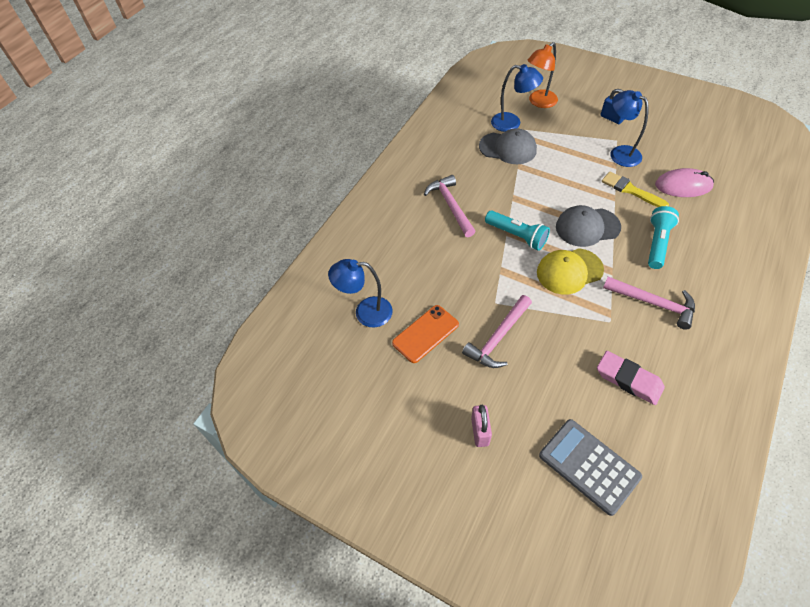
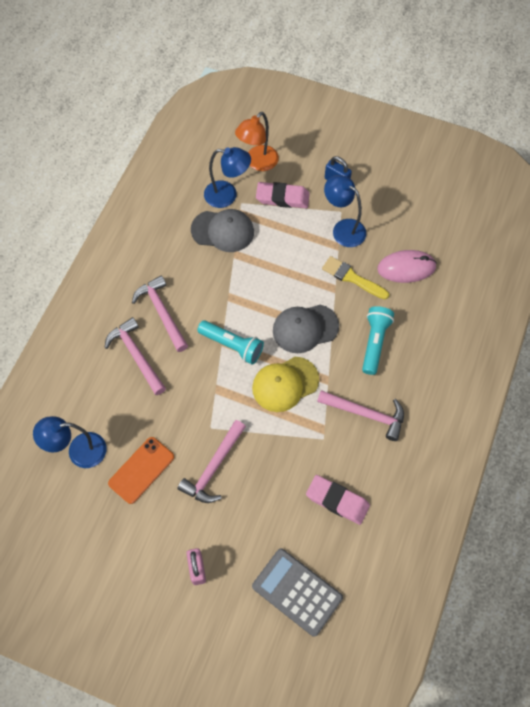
camera: 10 degrees left, 10 degrees up
(425, 237) = (136, 355): none -> pink hammer
(562, 127) = (282, 198): none -> pink eraser

